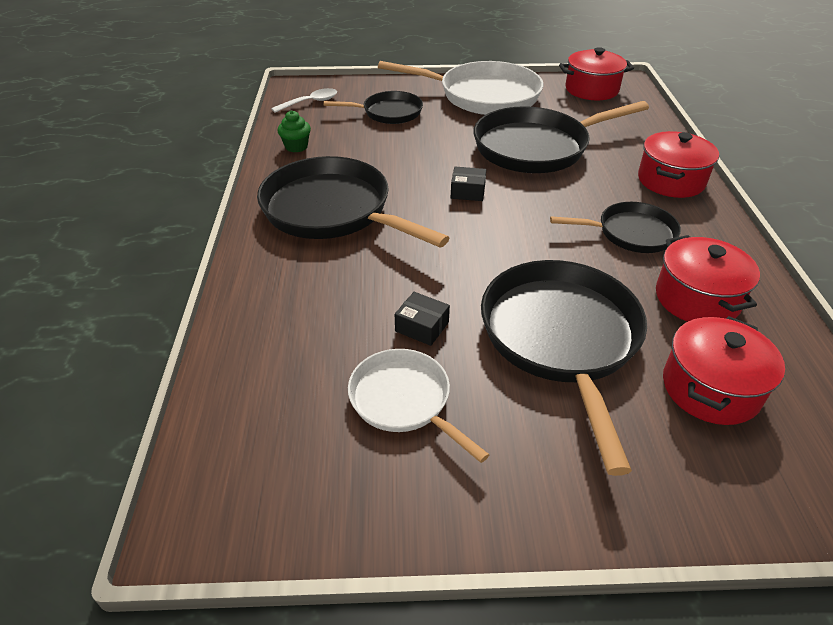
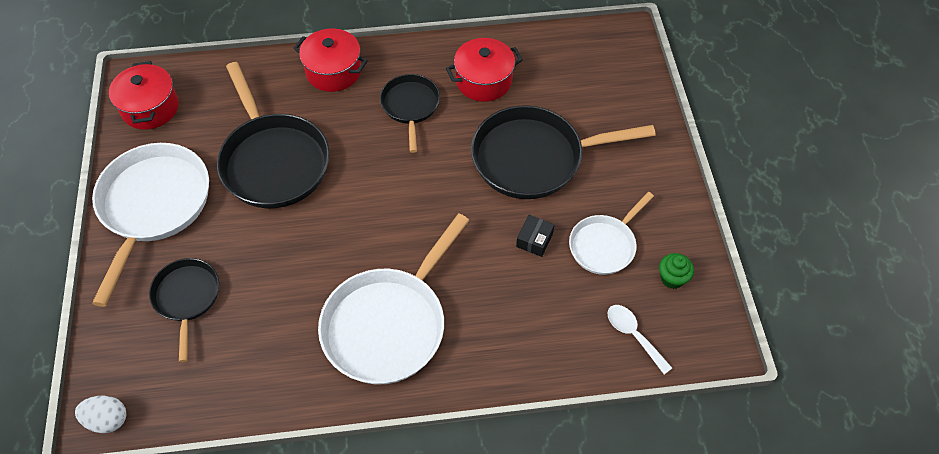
camera: 95 degrees left, 15 degrees up
(293, 89) = (107, 420): none -> white egg
(296, 147) = (263, 383): green cupcake -> green cupcake (672, 278)
(310, 102) = (150, 390): white spoon -> white spoon (633, 335)
(333, 211) = (389, 324): black pan -> white pan
(468, 191) = (353, 216): black box -> none
(710, 388) = (564, 89): red pot -> none

